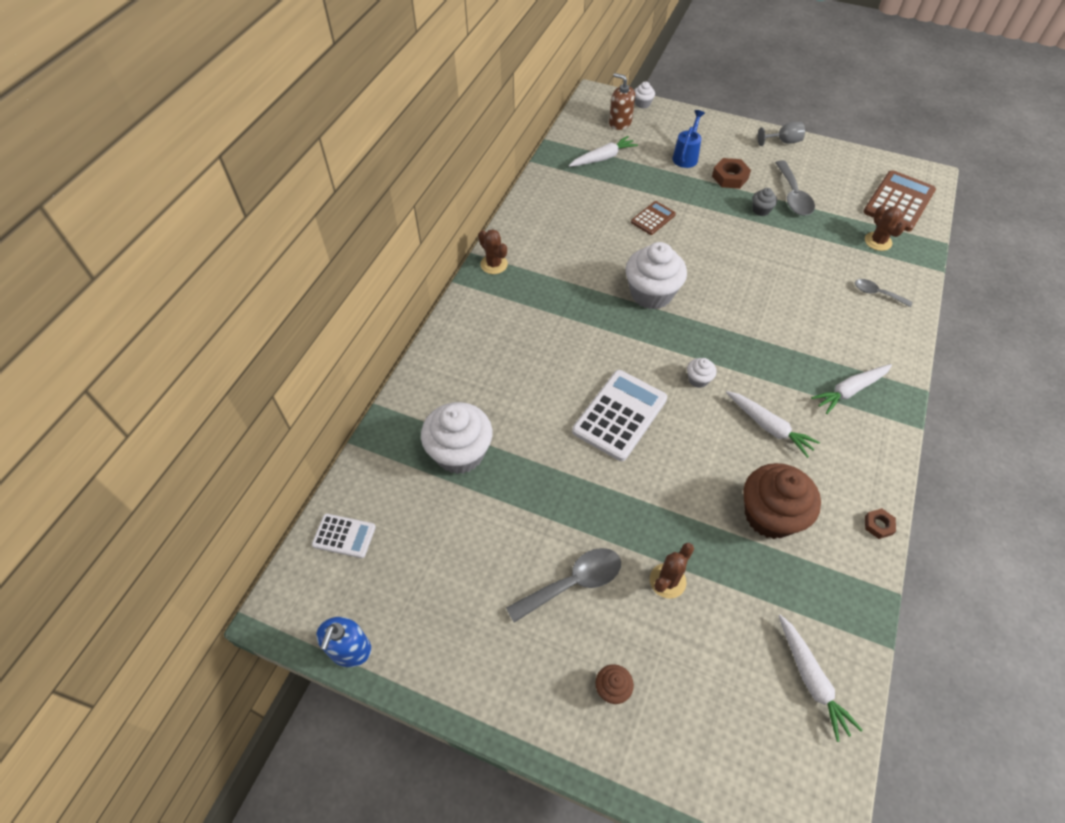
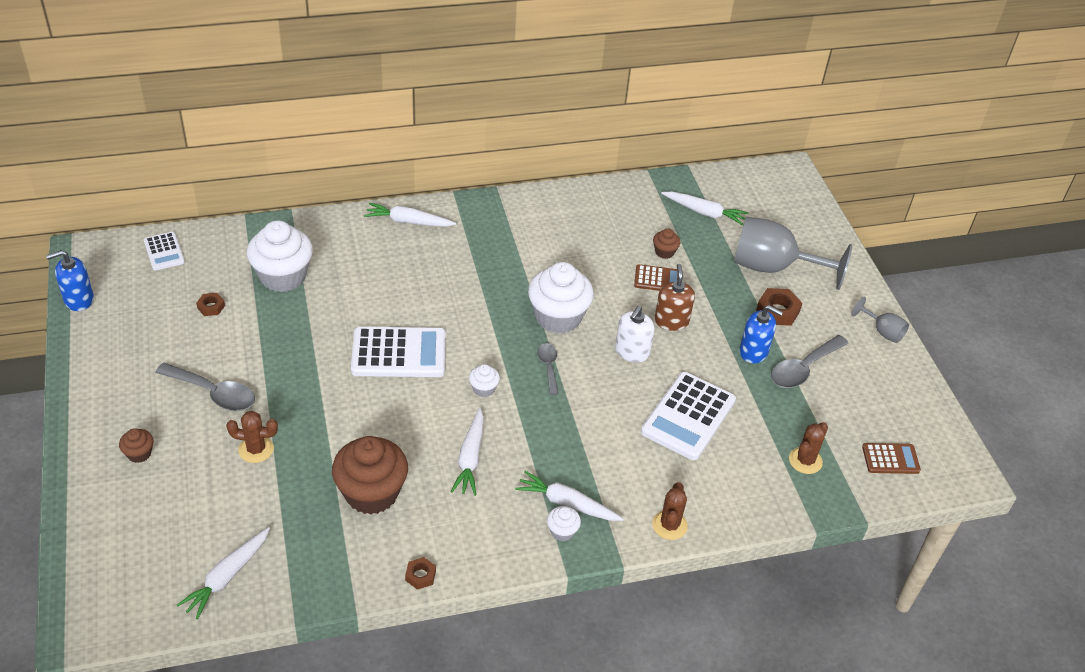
camera: 50 degrees right, 10 degrees down
(455, 531) = (211, 307): none -> brown nut
(465, 329) = (408, 222): none -> white carrot
(494, 264) = (495, 205): brown cactus -> brown cactus (669, 525)
(620, 123) = (769, 202): brown soap dispenser -> brown soap dispenser (671, 321)
(627, 200) = (664, 252): none -> brown cupcake
(642, 104) = (817, 206): white cupcake -> white cupcake (562, 531)
(686, 156) = (773, 268): blue watering can -> grey goblet
(717, 272) = (632, 352): none -> white soap dispenser
(761, 210) = (753, 352): grey cupcake -> blue soap dispenser
(802, 277) = (688, 416): none -> white calculator
(877, 293) = (723, 484): grey spoon -> grey spoon (548, 367)
(898, 202) = (890, 459): brown calculator -> brown calculator, size x0.54

